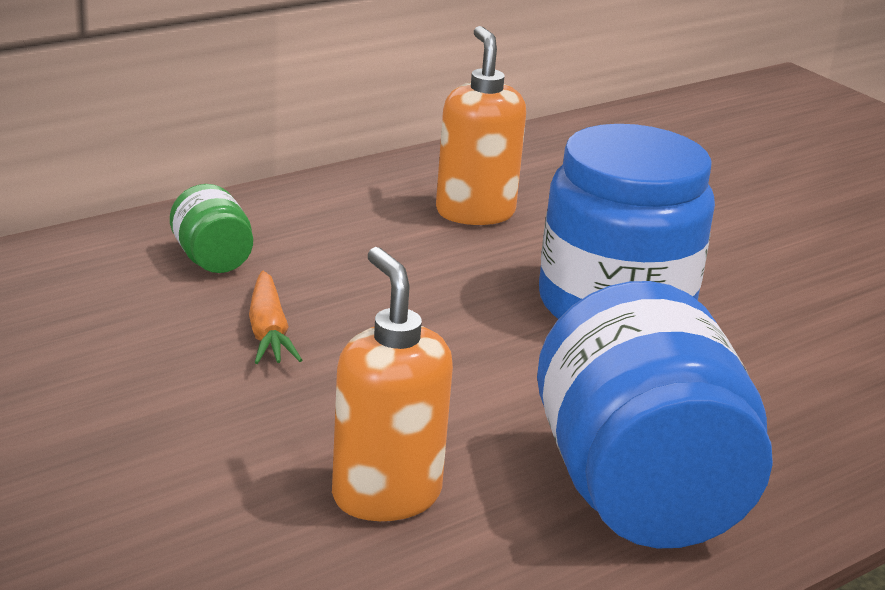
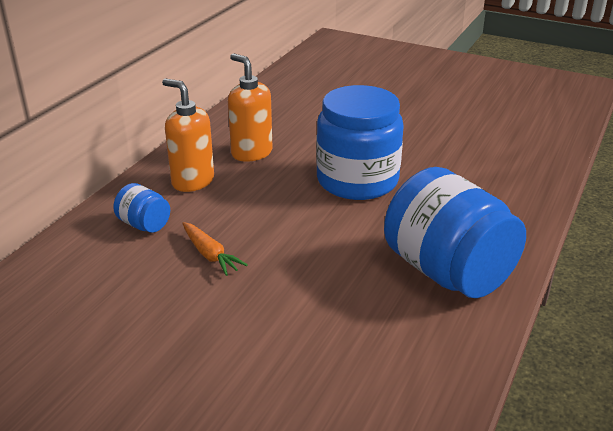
camera: 25 degrees left, 5 degrees up
(212, 260) = (144, 225): green jar -> blue jar
(386, 495) = (344, 320): orange soap dispenser -> orange soap dispenser (192, 181)

